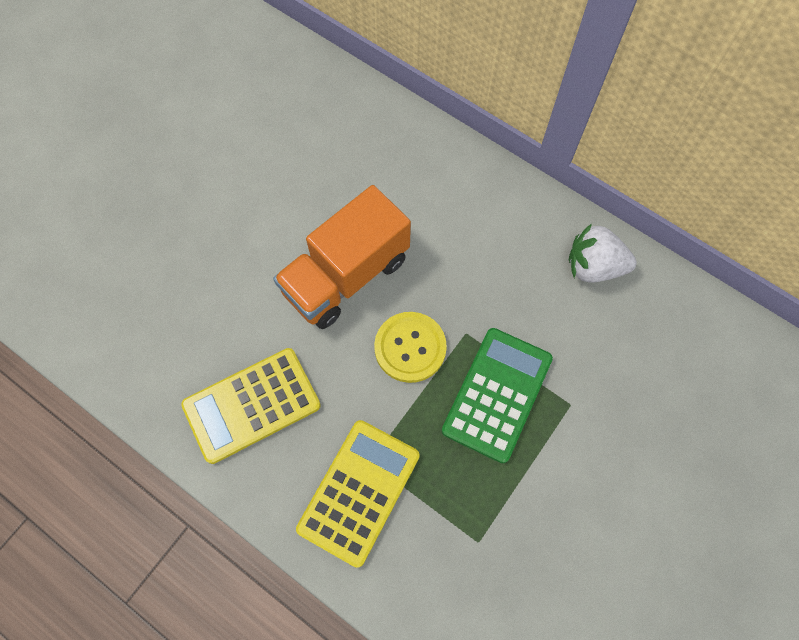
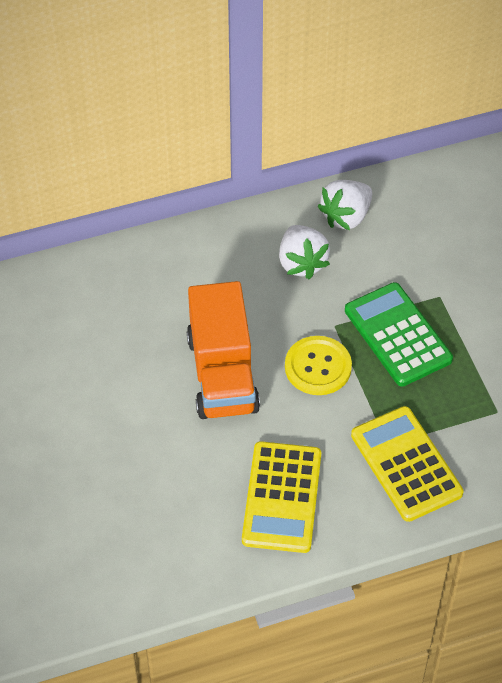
camera: 55 degrees left, 15 degrees down
(512, 263) = (301, 263): none -> white strawberry

